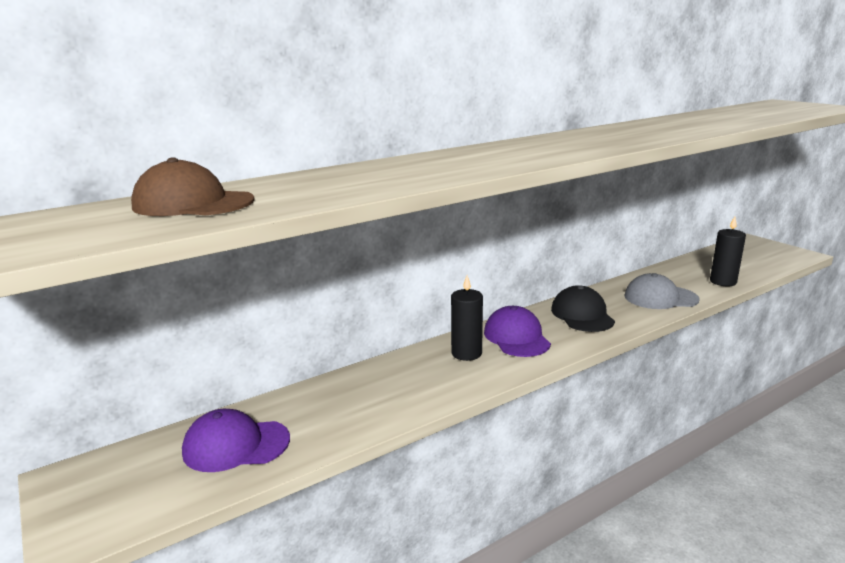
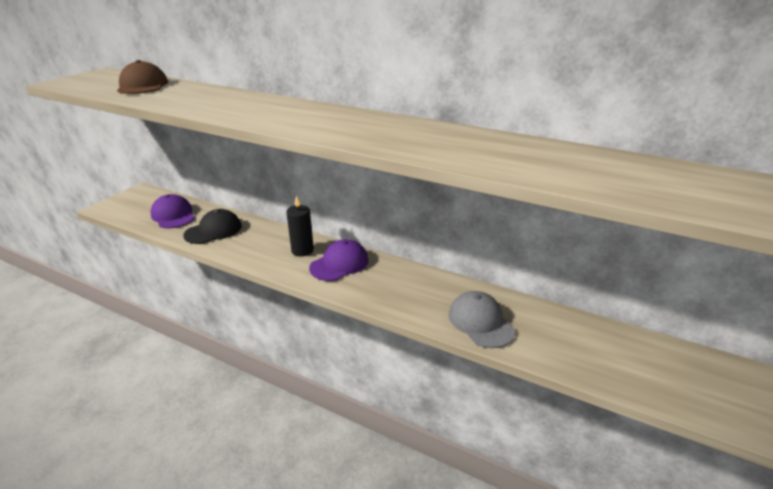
camera: 60 degrees right, 10 degrees up
(582, 315) = (403, 285): black cap -> black cap (213, 230)
(723, 282) = (571, 361): black candle -> none

